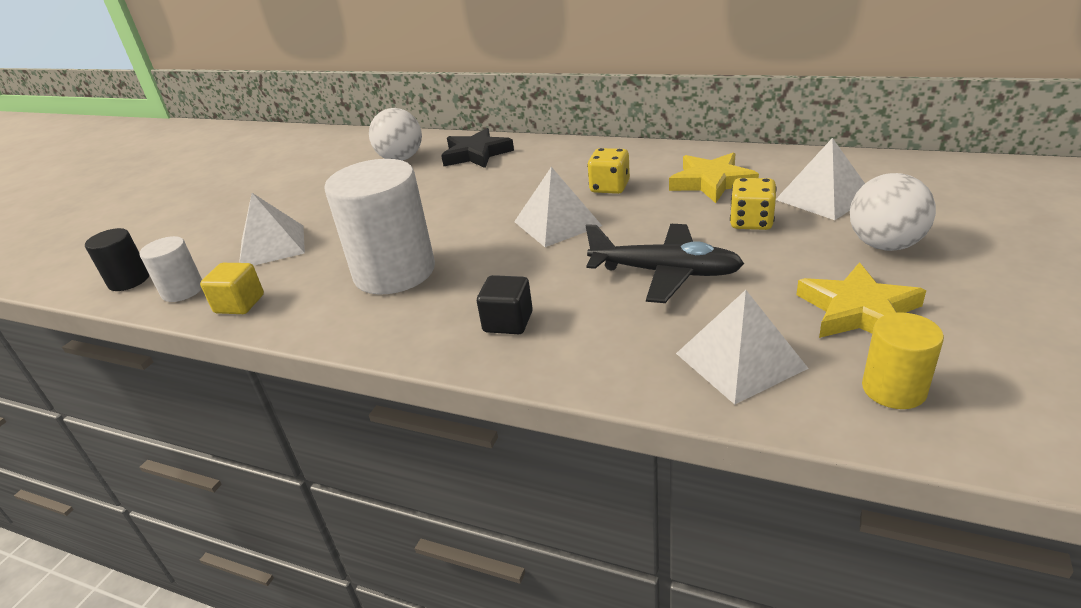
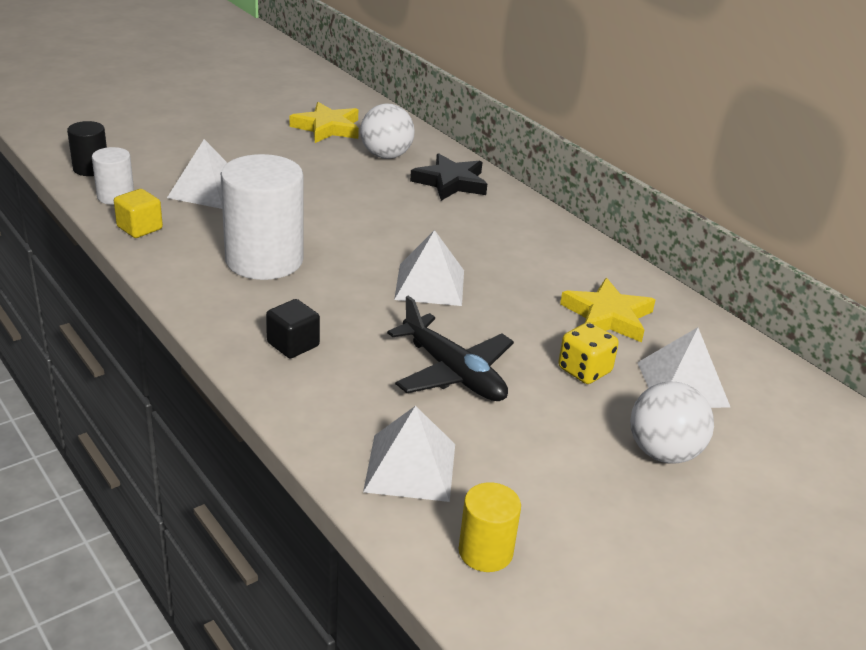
camera: 25 degrees right, 0 degrees up
(609, 187) = (515, 274): yellow dice -> none
(858, 311) = (552, 487): yellow star -> yellow star (327, 128)

